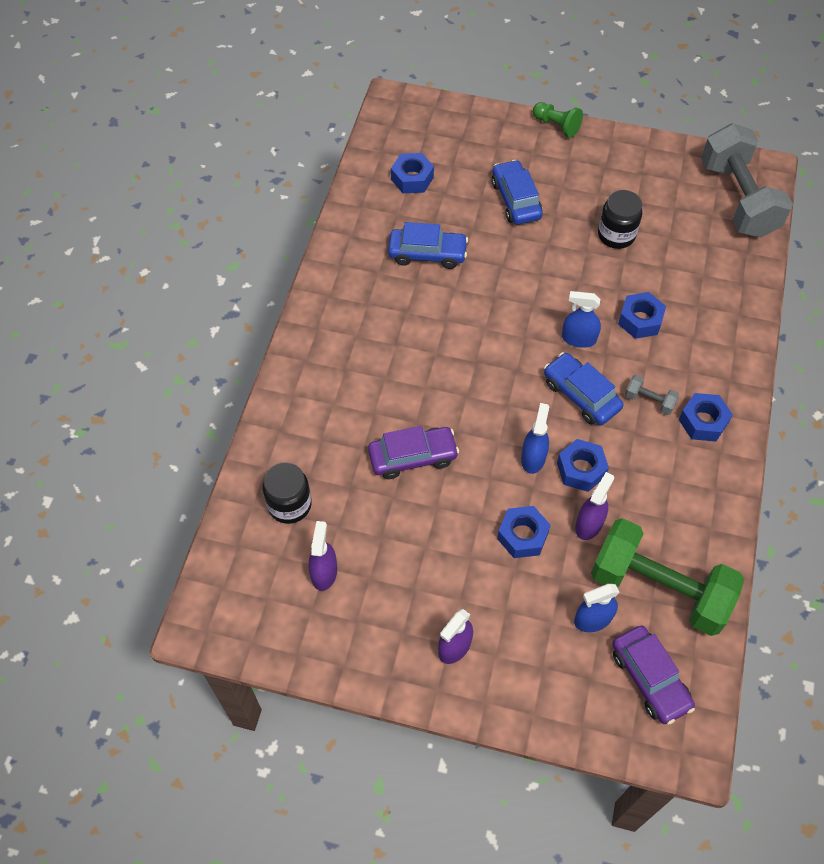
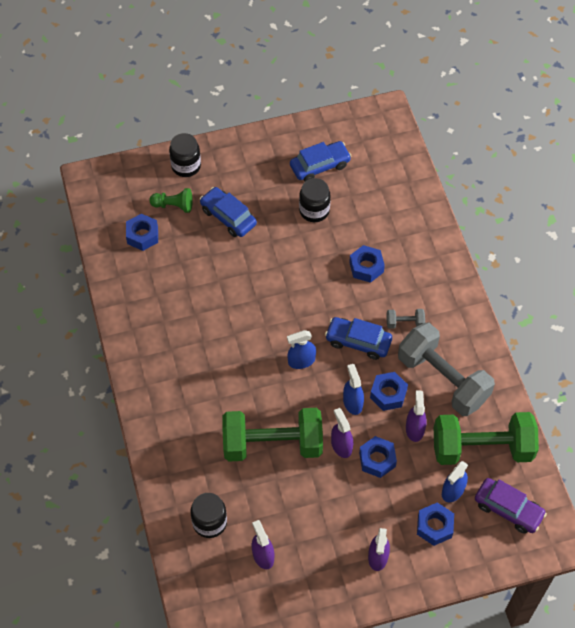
camera: 30 degrees left, 0 degrees up
(413, 457) = (272, 444): purple car -> green dumbbell
(427, 254) = (190, 289): blue car -> blue car (320, 166)
(490, 498) = (341, 445): none -> purple spray bottle
(502, 131) = (186, 166): none -> black jar
(556, 126) = (222, 143): green pawn -> green pawn (173, 206)
(578, 339) = (333, 301): blue spray bottle -> blue spray bottle (301, 361)
(703, 421) = (447, 320): blue nut -> blue nut (434, 526)
(737, 199) = (381, 143): grey dumbbell -> grey dumbbell (442, 379)

